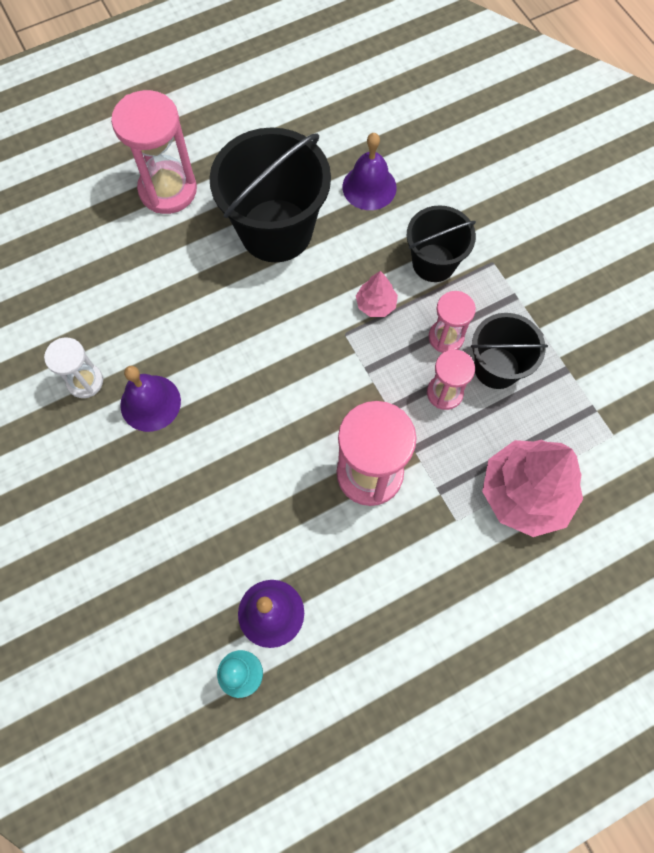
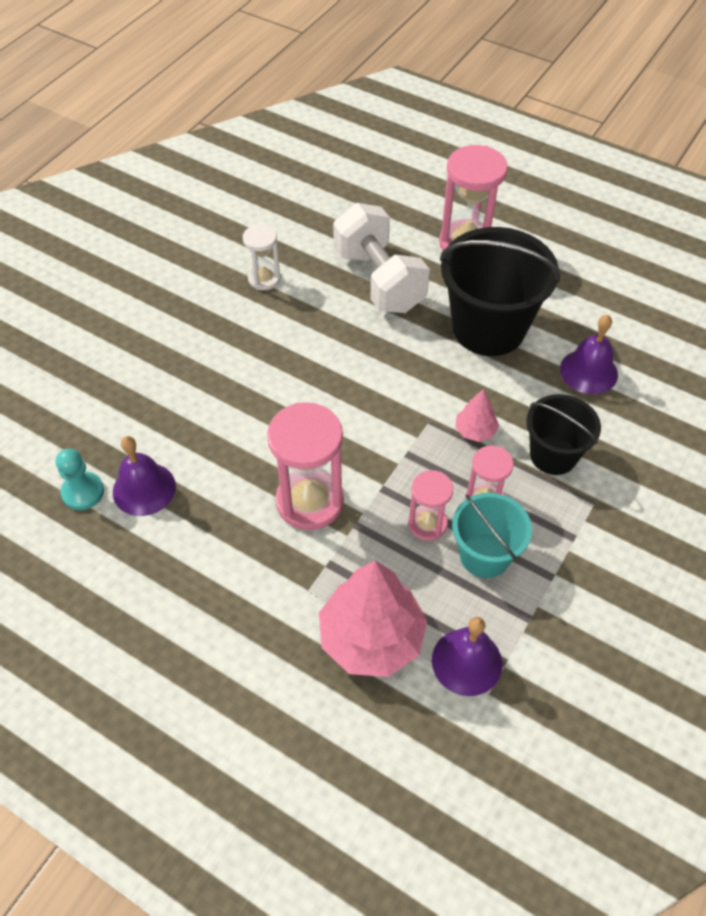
camera: 60 degrees right, 15 degrees down
(150, 403) = (273, 325): purple bell -> purple bell (467, 661)
(160, 284) = (379, 280): none -> white dumbbell
(496, 368) = (484, 555): black bucket -> turquoise bucket

